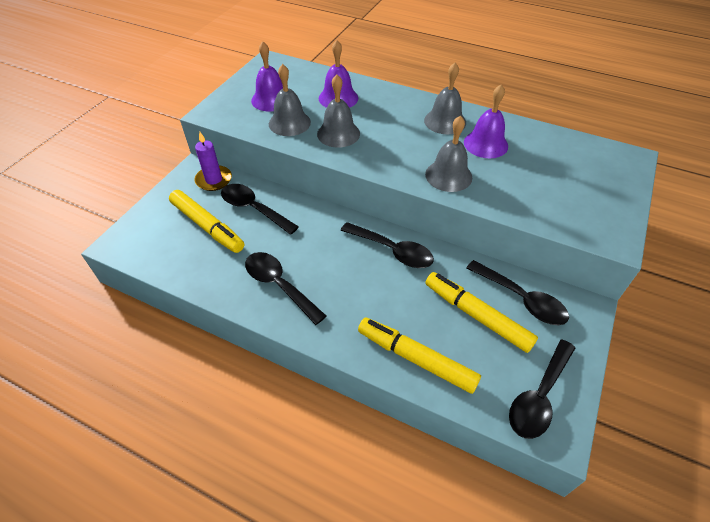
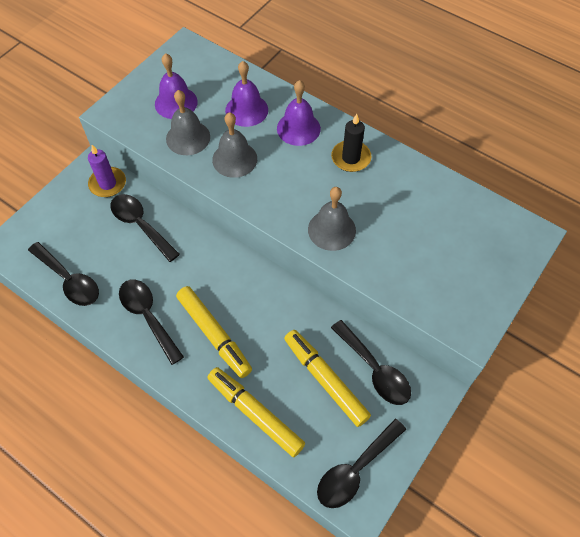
camera: 10 degrees right, 10 degrees up
(207, 226) = (92, 239): yellow marker -> yellow marker (214, 334)
(393, 251) = (265, 295): black spoon -> black spoon (69, 280)
(445, 121) = (351, 158): grey bell -> black candle
(485, 144) = (384, 194): purple bell -> purple bell (298, 128)

